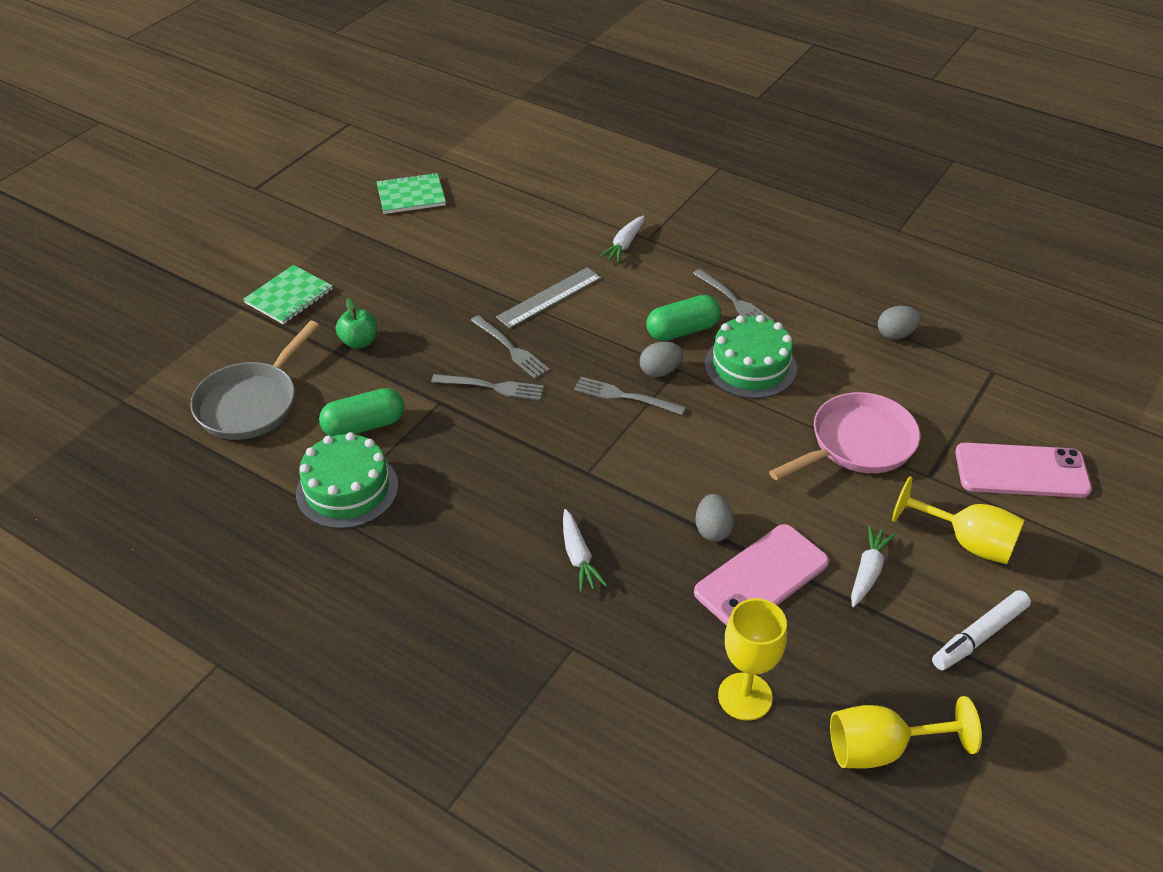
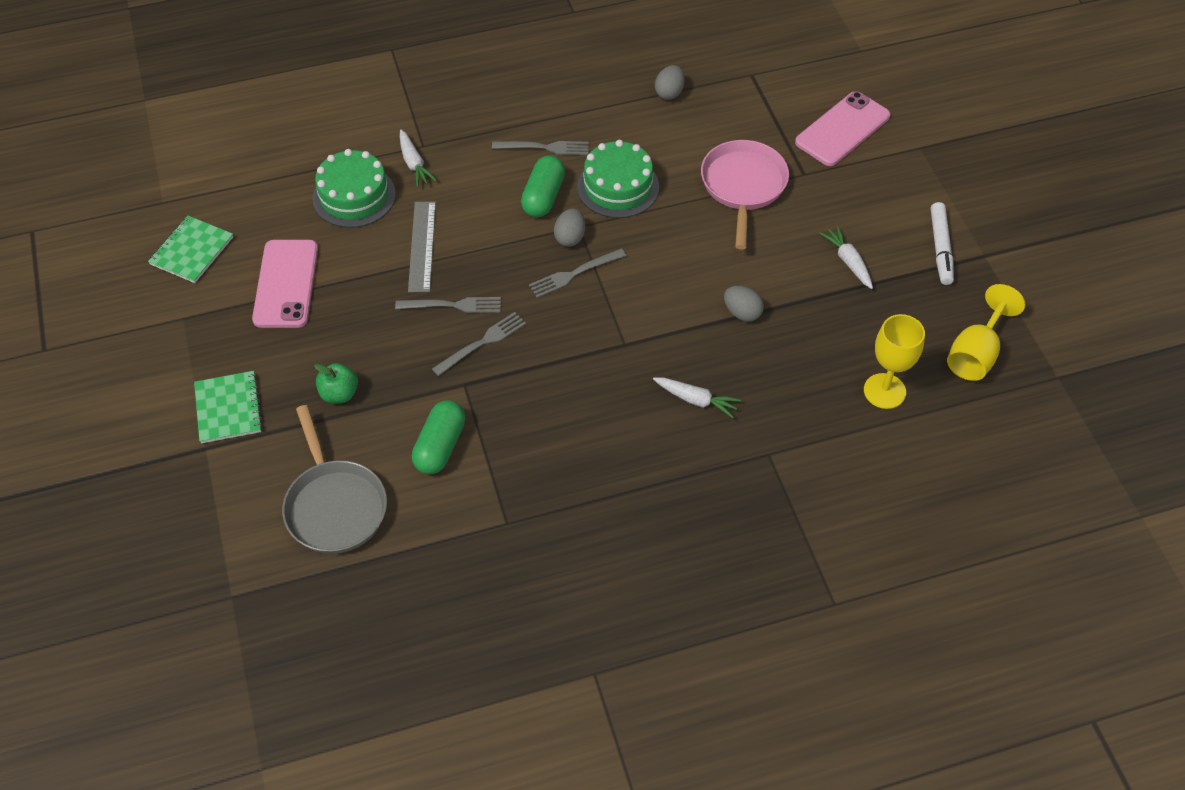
camera: 50 degrees left, 10 degrees up
(347, 489) = (497, 496): green cake -> green cake (354, 196)
(761, 577) = (803, 316): pink phone -> pink phone (286, 284)
(967, 542) = (870, 198): yellow goblet -> none

